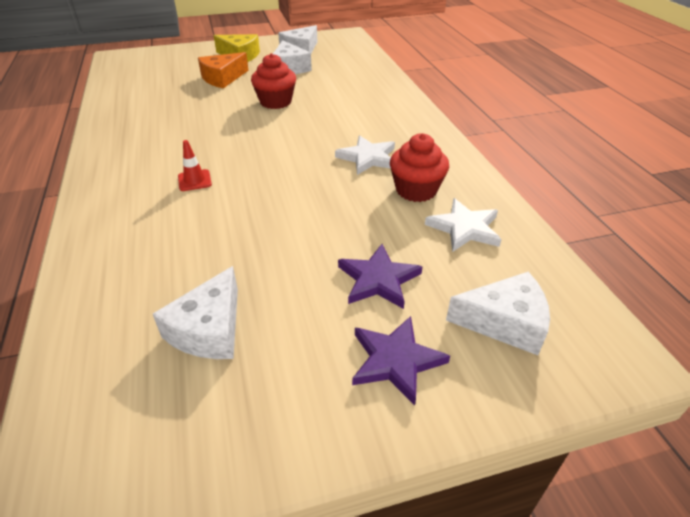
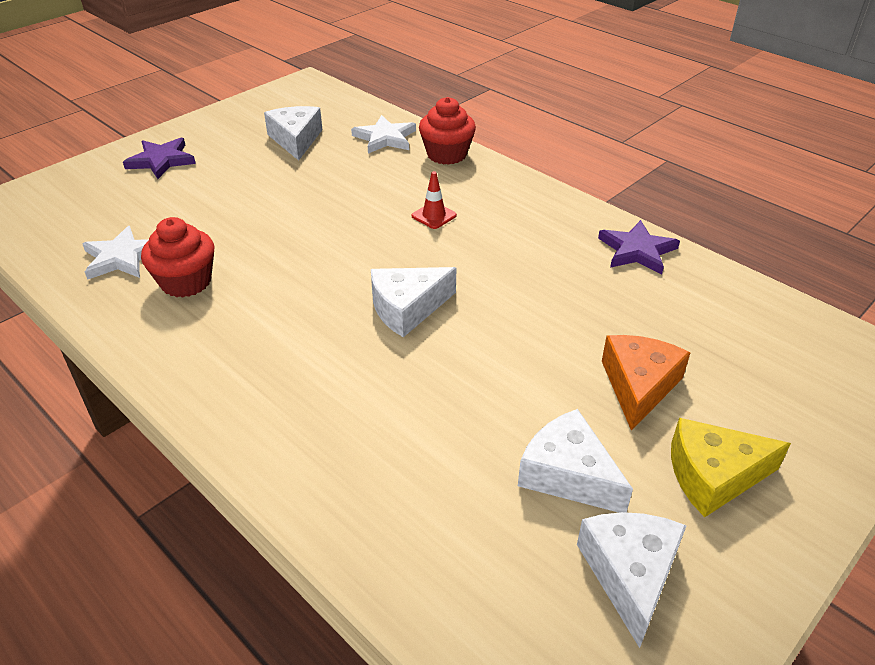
camera: 150 degrees right, 0 degrees up
(275, 102) = (482, 361): red cupcake -> red cupcake (446, 154)
(368, 158) = (266, 306): white star -> white star (385, 138)
(378, 279) = (192, 195): purple star -> purple star (637, 251)
(504, 322) = (83, 199): white cheese -> white cheese (407, 308)

